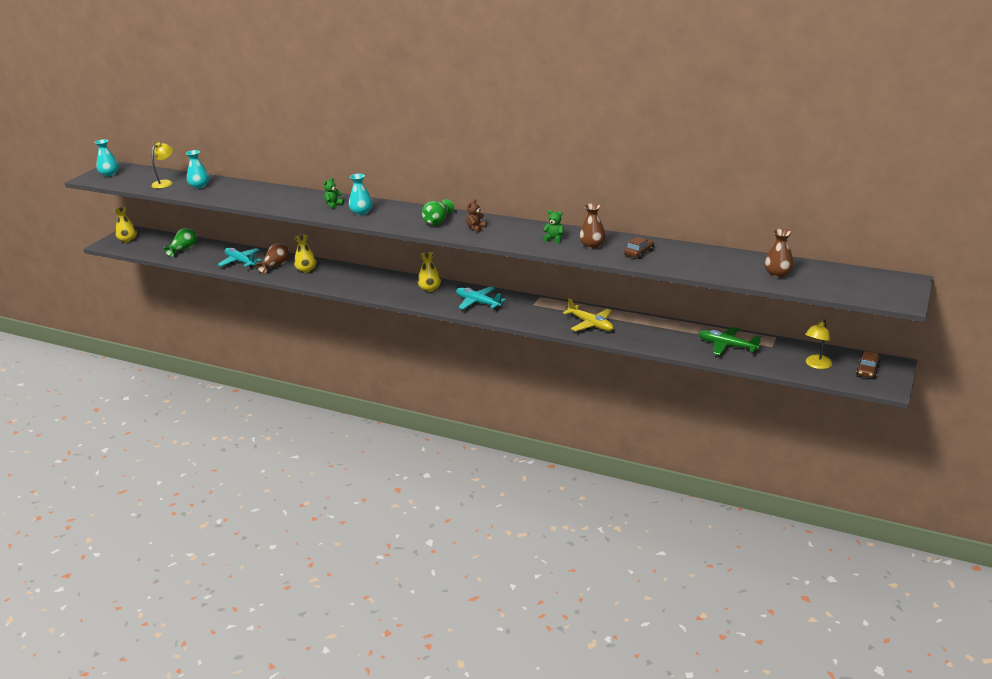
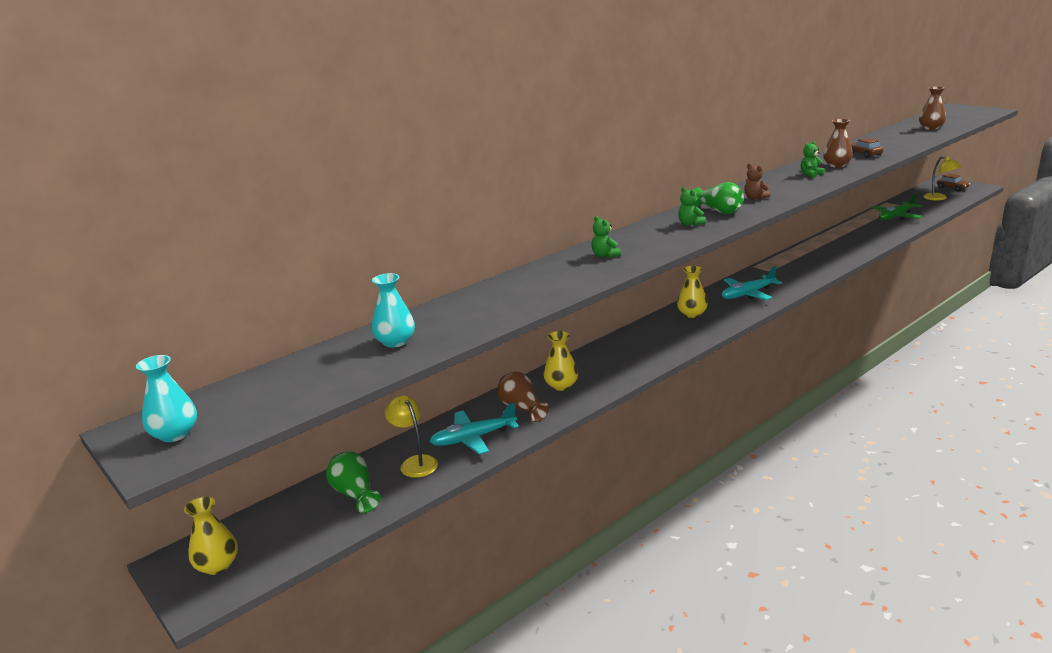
camera: 65 degrees left, 5 degrees down
(165, 183) = (329, 372): yellow lamp -> yellow lamp (415, 462)
(361, 212) = (650, 242): turquoise vase -> none
(404, 217) = (690, 224): none -> green teddy bear
(590, 324) = (829, 254): yellow plane -> none

